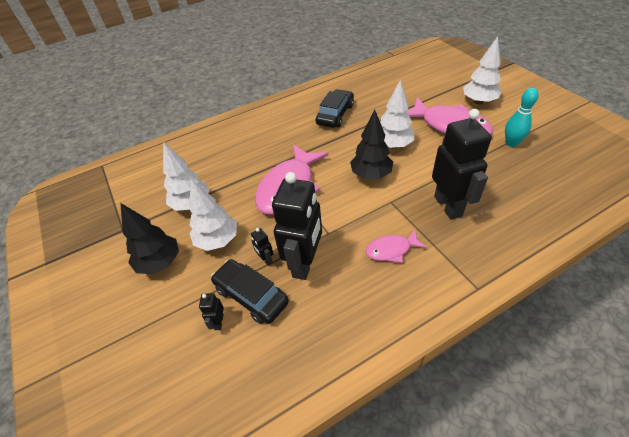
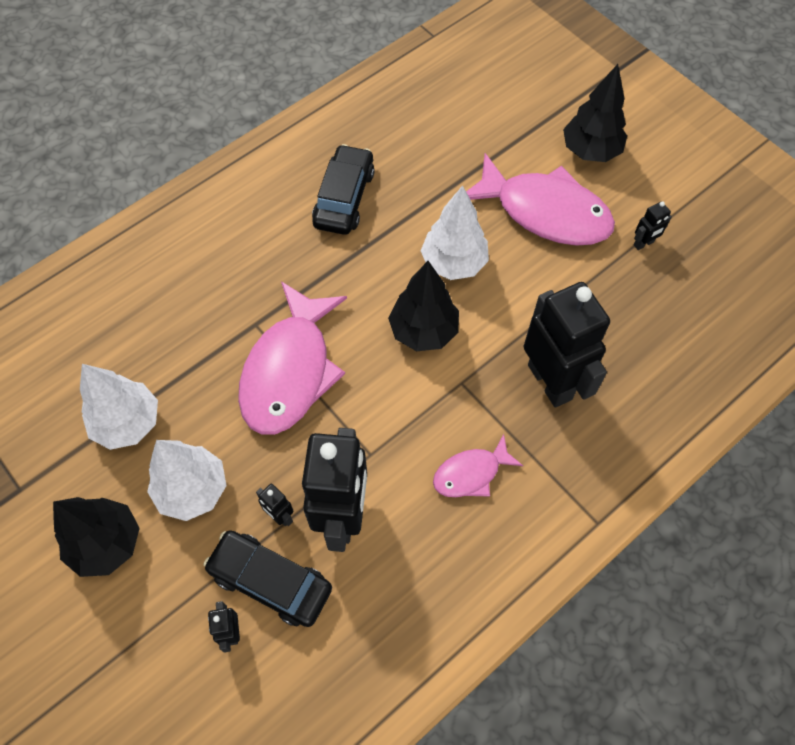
camera: 15 degrees left, 15 degrees up
(478, 101) = (590, 151): white tree -> black tree
(511, 143) = (644, 243): turquoise bowling pin -> black robot

